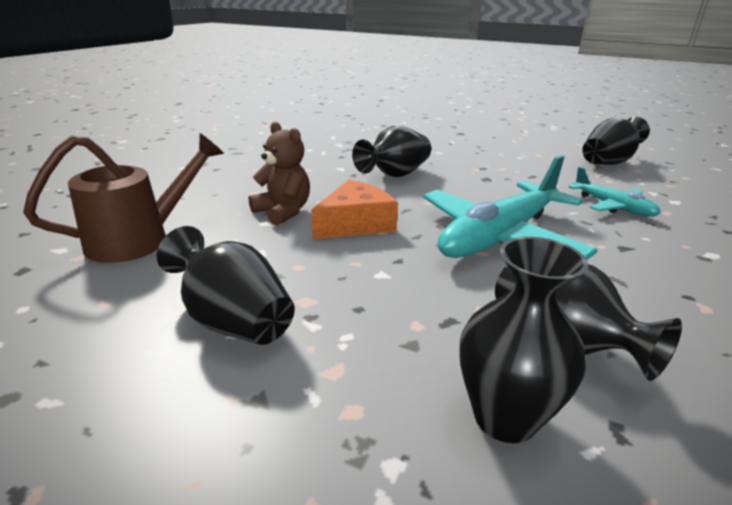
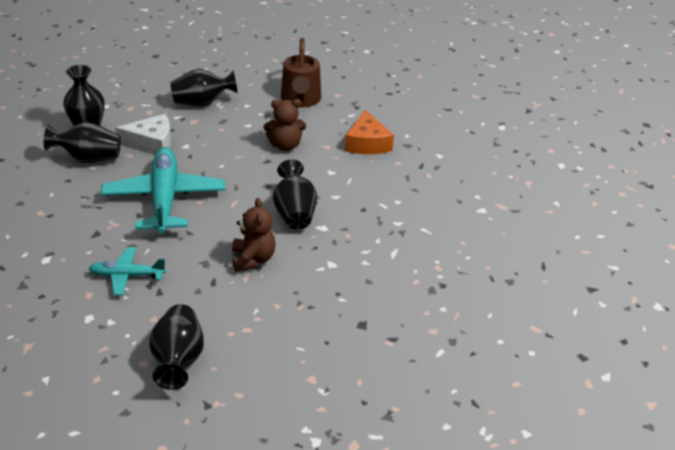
camera: 125 degrees right, 10 degrees up
(355, 224) = (241, 161): orange cheese -> orange cheese (367, 143)
(422, 306) = (151, 143): none -> white cheese
(480, 172) = (253, 259): none -> brown teddy bear

